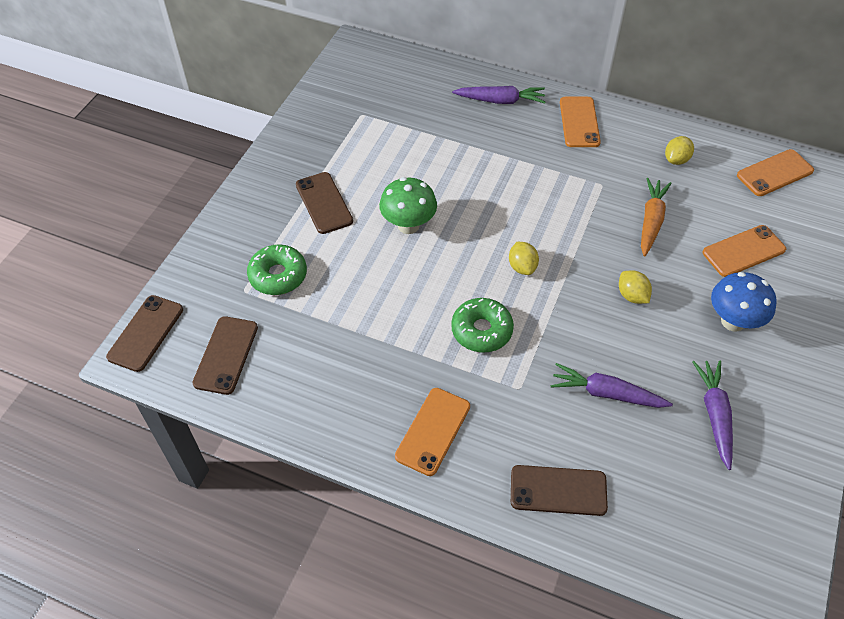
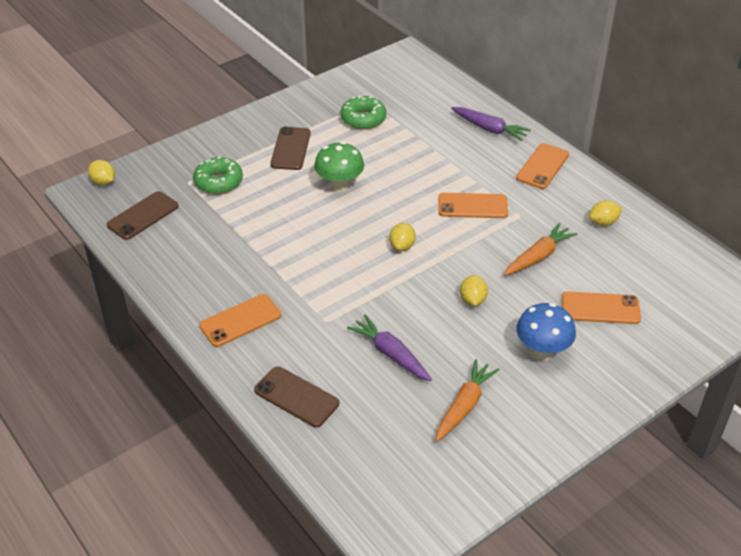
camera: 30 degrees right, 10 degrees down
(145, 333) = (103, 182): brown phone -> yellow lemon
(481, 330) = (332, 274): green donut -> green donut (363, 119)
(714, 415) = (464, 405): purple carrot -> orange carrot
(775, 173) = (686, 265): orange phone -> orange phone (472, 206)

